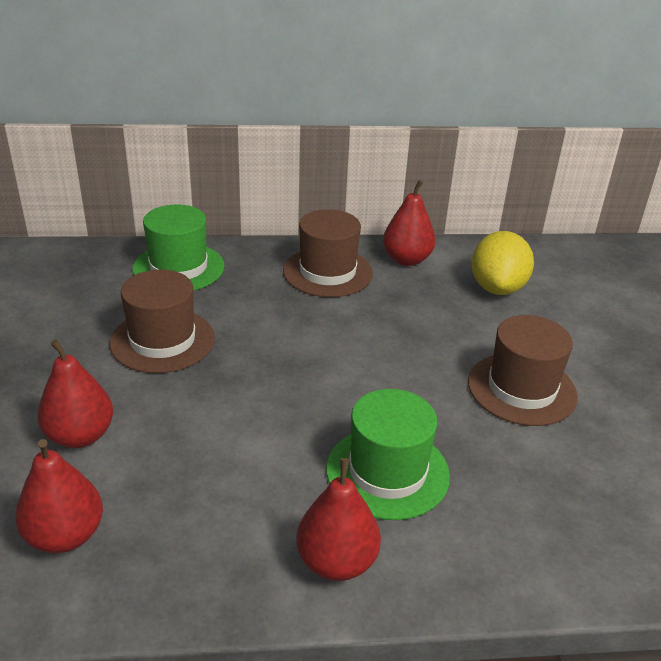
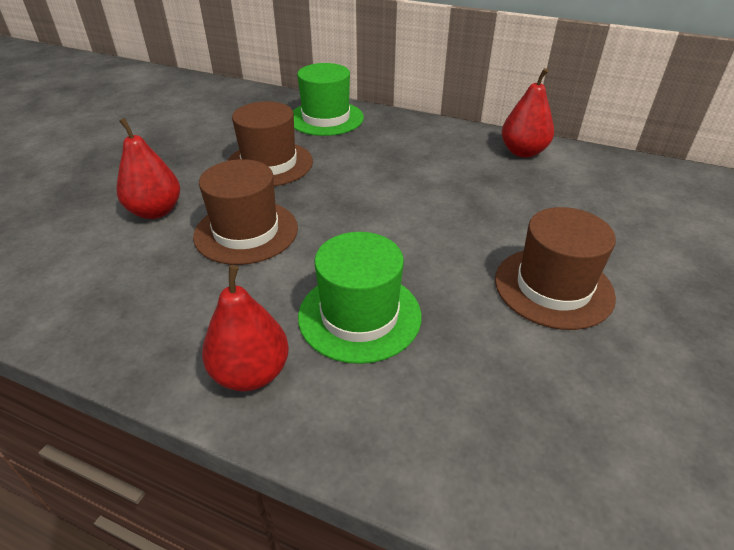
camera: 30 degrees right, 5 degrees up
(65, 535) = (83, 275): red pear -> none
(327, 272) = (442, 146): brown hat -> brown hat (246, 232)
(497, 288) = (597, 194): yellow lemon -> none

